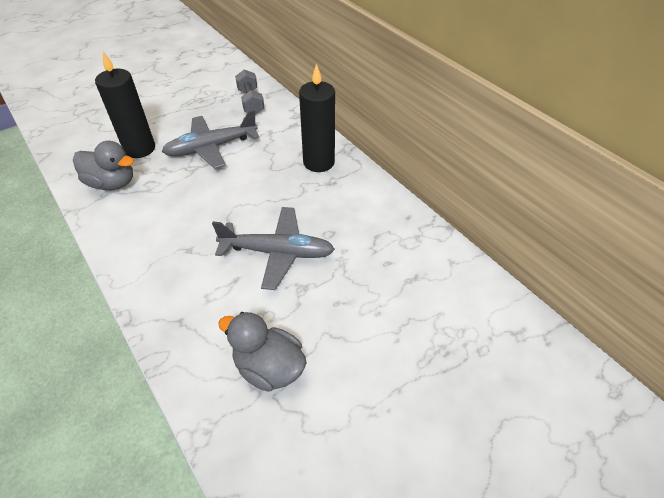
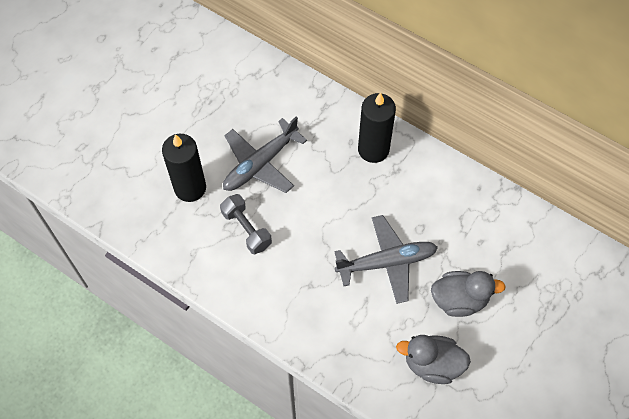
camera: 20 degrees left, 15 degrees up
(112, 183) = (192, 238): grey duck -> grey duck (459, 300)
(251, 102) = (264, 87): grey dumbbell -> grey dumbbell (246, 229)

